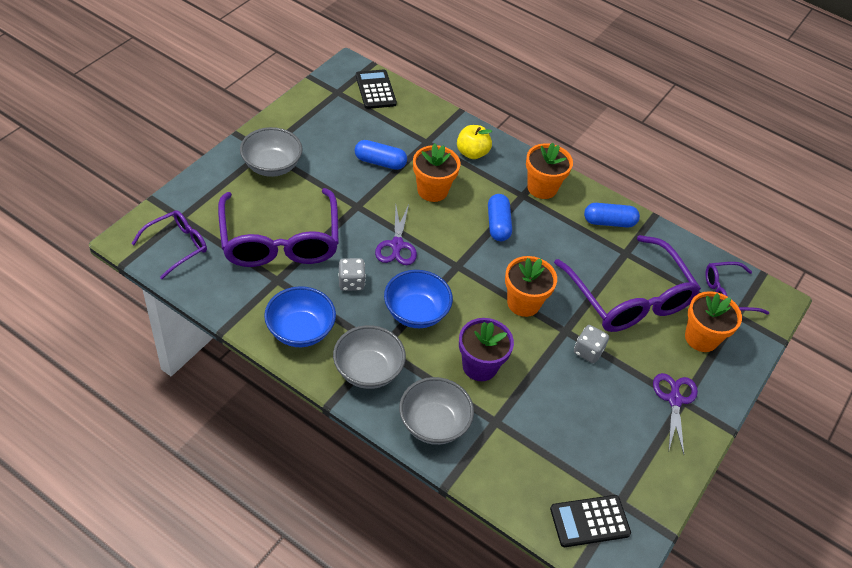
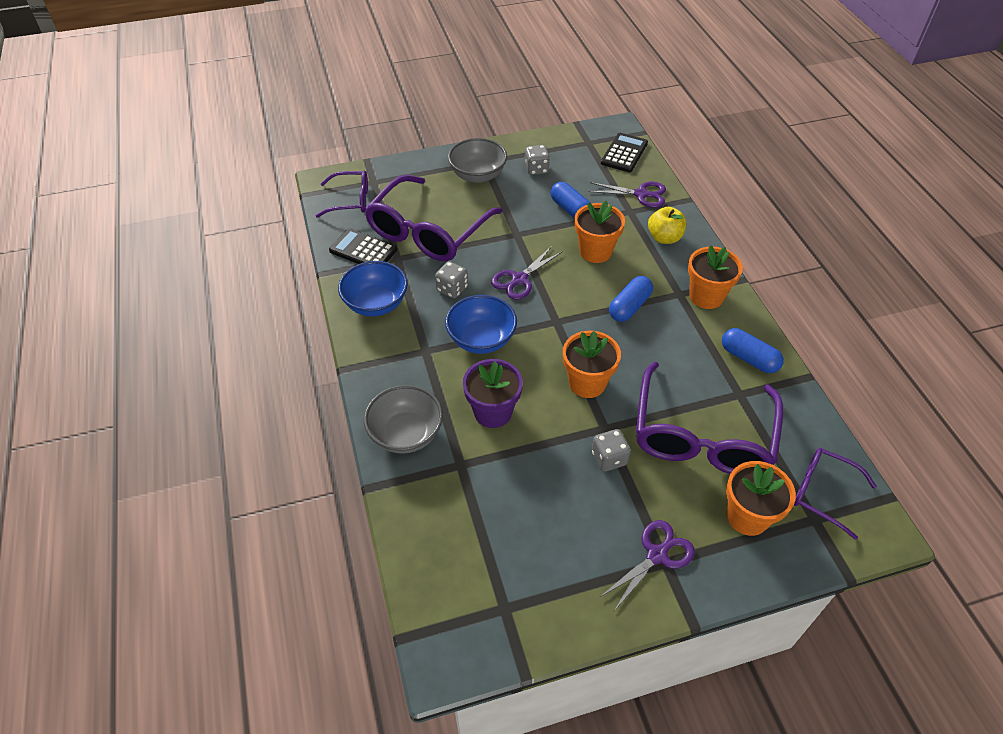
camera: 45 degrees right, 0 degrees up
(317, 137) = (536, 169): none -> grey dice
(368, 370) = (396, 362): grey bowl -> none
(422, 122) = (641, 194): none -> purple scissors
(589, 521) = (458, 604): black calculator -> black calculator (363, 250)

